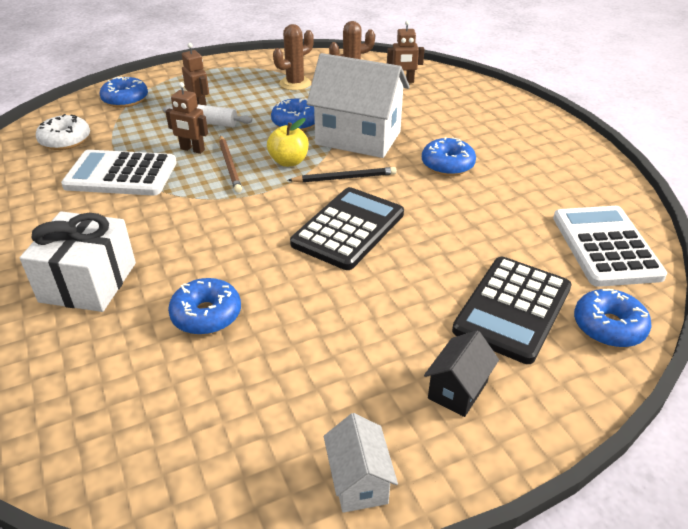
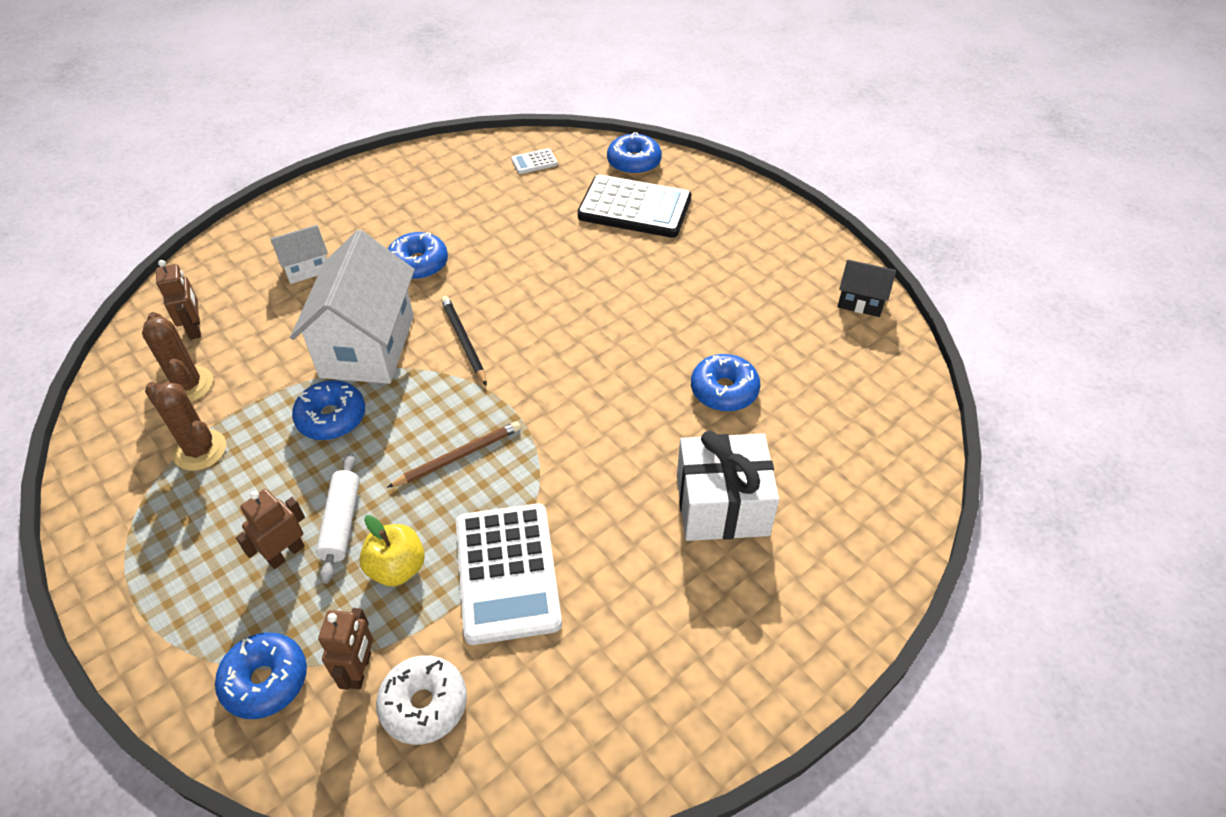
camera: 105 degrees left, 10 degrees up
(192, 149) = (425, 513): brown robot -> brown robot (360, 670)
(289, 161) = (437, 399): yellow apple -> yellow apple (397, 568)
(348, 229) = (560, 320): black calculator -> none
(358, 481) = (832, 264): white house -> white house (306, 268)
(458, 390) = (732, 229): black house -> black house (861, 301)
(605, 246) = (534, 162): white calculator -> white calculator, size x0.43

